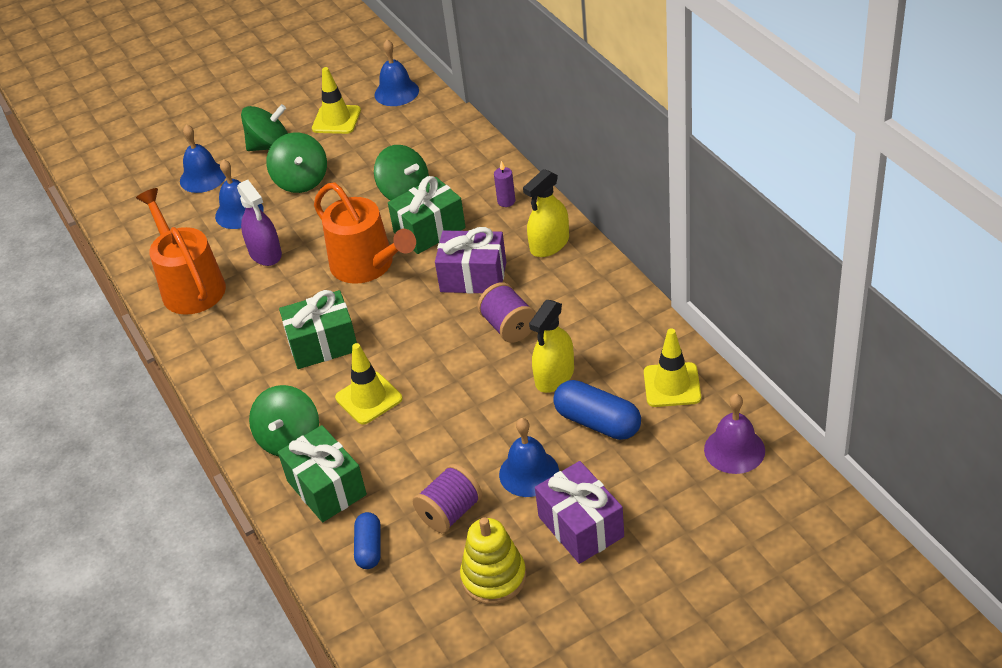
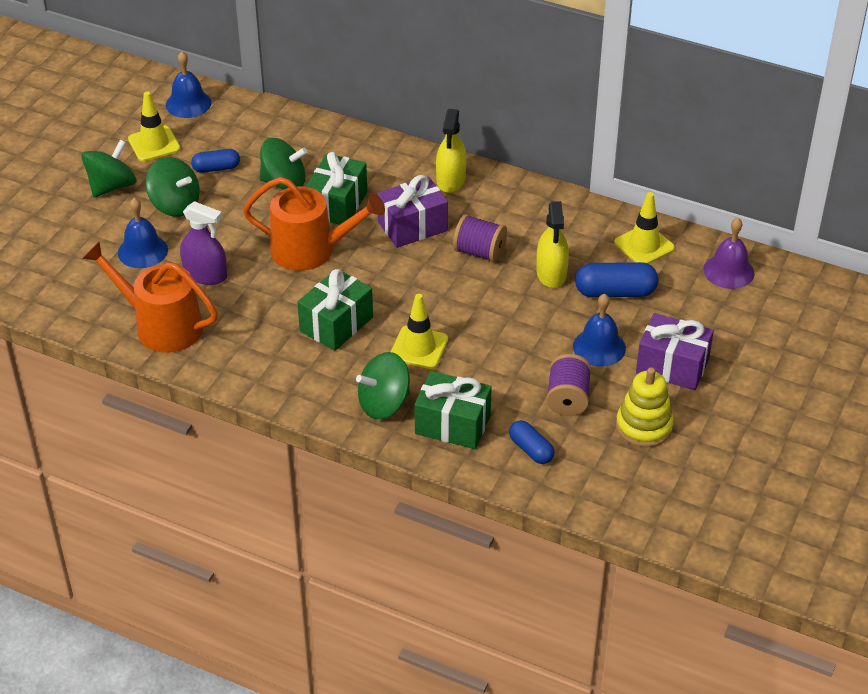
camera: 40 degrees left, 0 degrees up
(203, 177) = (72, 234): blue bell -> none
(290, 439) = (384, 404): green spinning top -> green spinning top turned 90 degrees clockwise
(363, 159) = (216, 168): none -> blue capsule
(506, 201) = (381, 159): purple candle -> none

